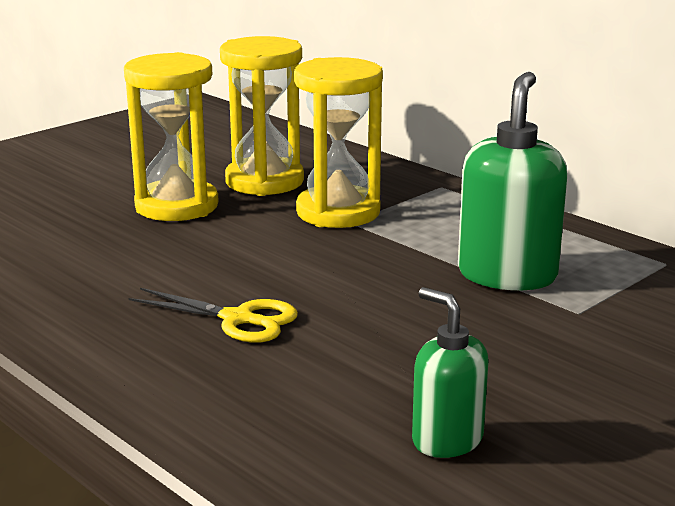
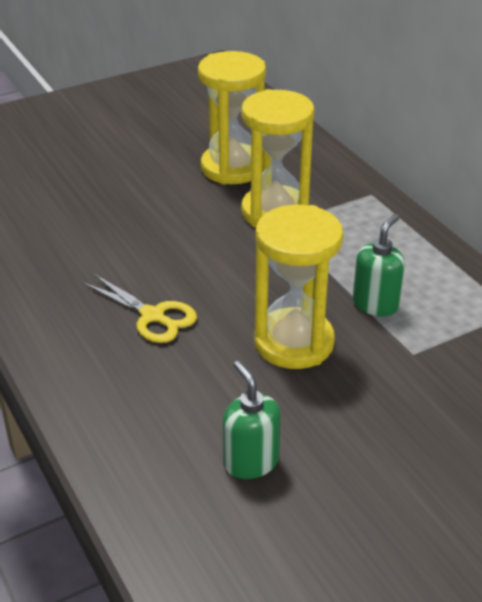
camera: 15 degrees right, 15 degrees up
(177, 206) = (154, 187): yellow hourglass -> yellow hourglass (294, 342)
(507, 275) = (376, 304): green soap dispenser -> green soap dispenser, size x0.61

